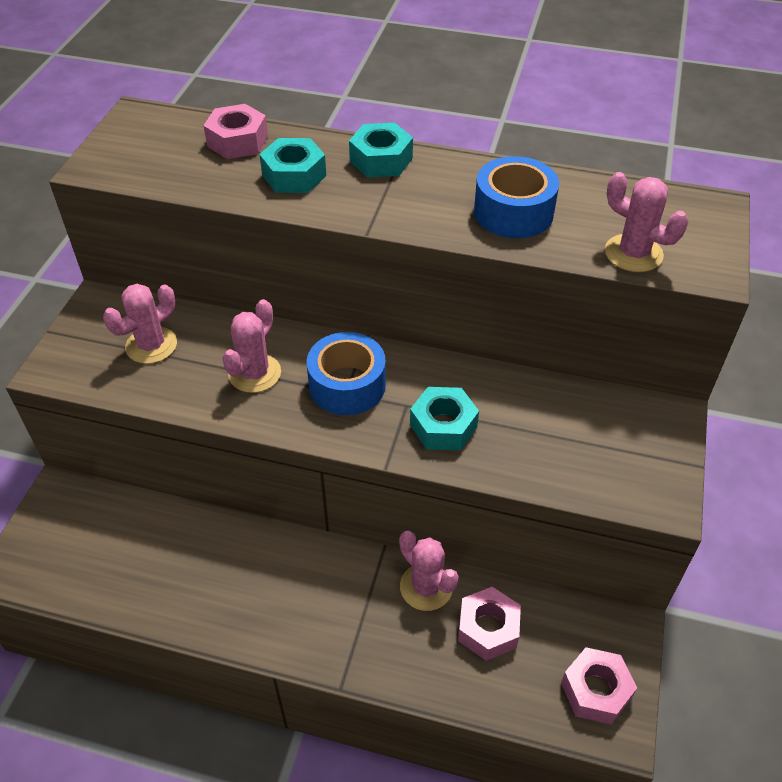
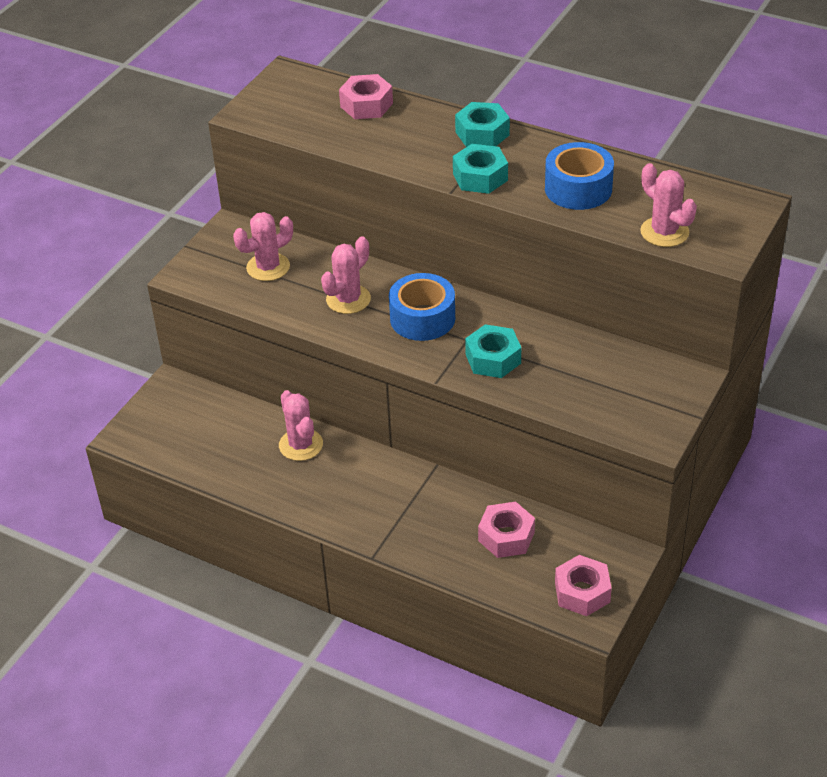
camera: 15 degrees right, 5 degrees down
(294, 175) = (406, 138): turquoise nut -> turquoise nut (480, 177)
(426, 587) = (463, 499): pink cactus -> pink cactus (301, 445)

